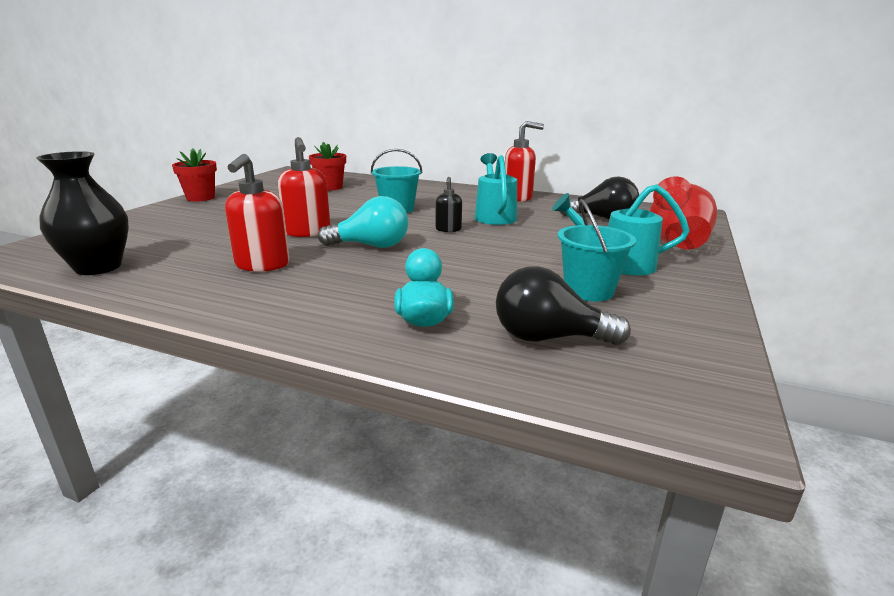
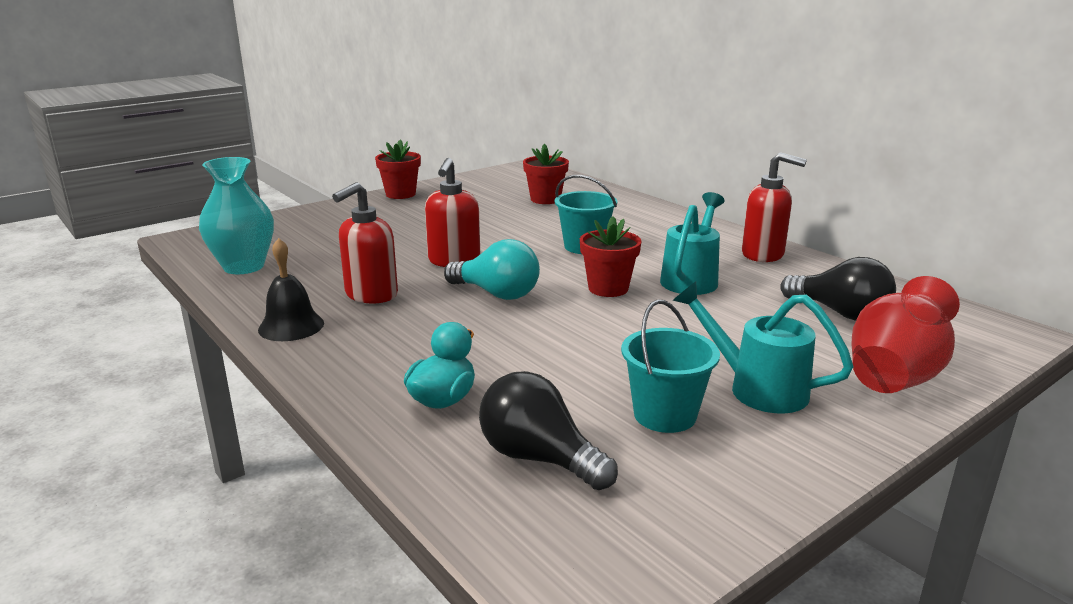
camera: 30 degrees right, 0 degrees up
(98, 267) = (244, 267): black vase -> turquoise vase
(211, 301) = (291, 326): none -> black bell
(448, 229) = (608, 288): black soap dispenser -> red flower pot

